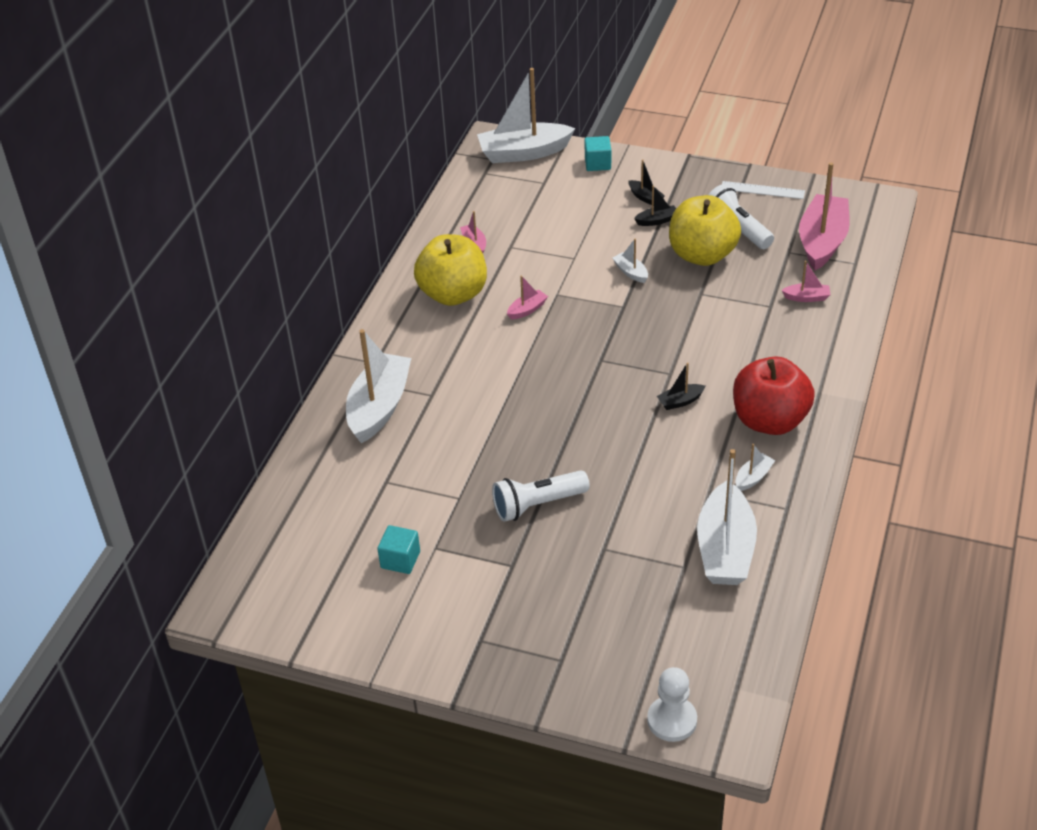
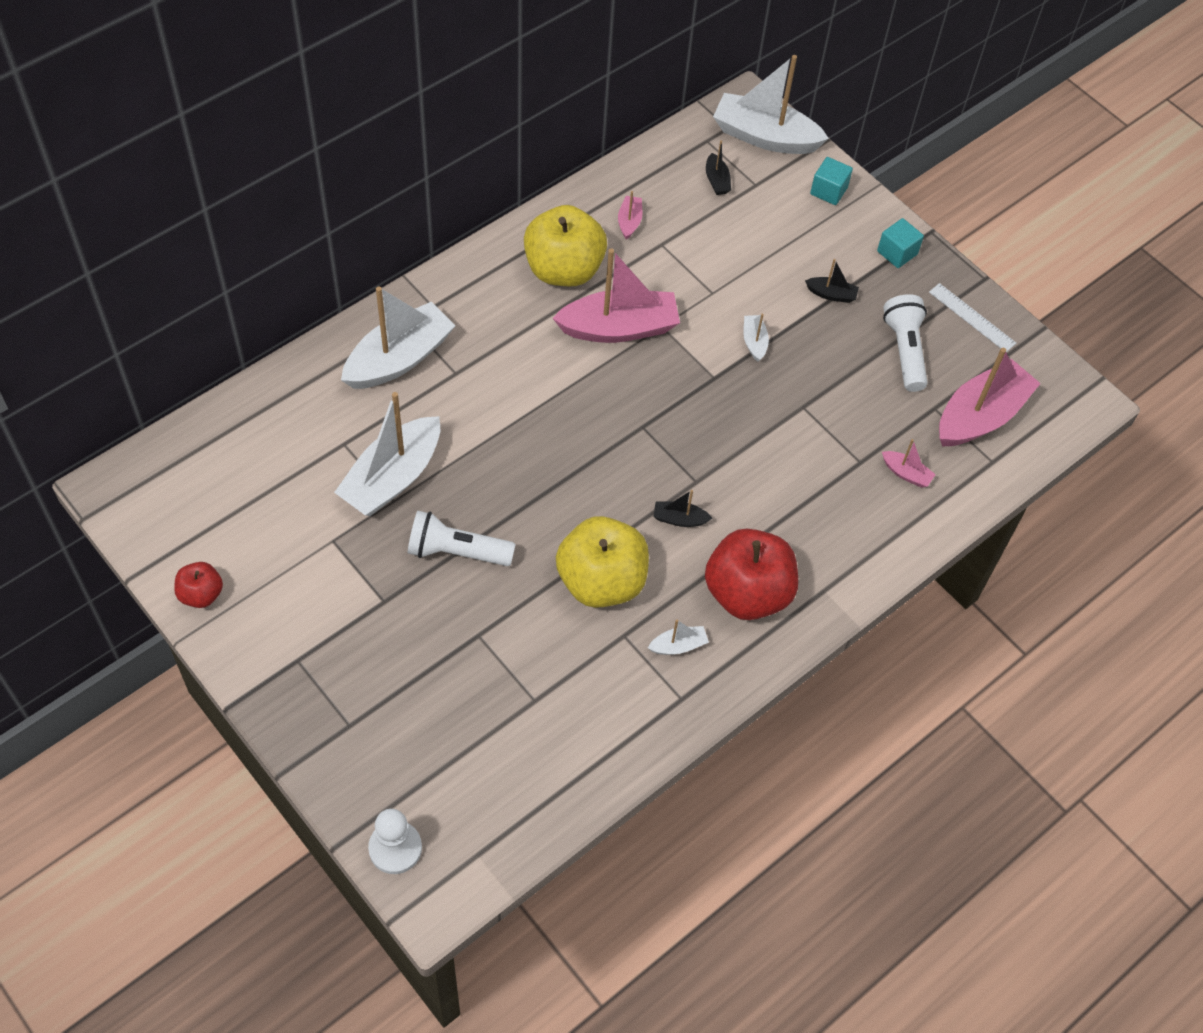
camera: 25 degrees right, 15 degrees up
(361, 638) = (201, 594): none -> red apple
(400, 560) = (293, 534): turquoise cube -> turquoise cube (897, 253)
(527, 310) = (619, 328): pink boat -> pink boat, size x2.28
(645, 197) = (843, 259): black boat -> black boat (717, 180)
(702, 255) = (843, 362): yellow apple -> yellow apple (601, 581)
(725, 549) = (587, 705): white boat -> white boat (392, 478)

